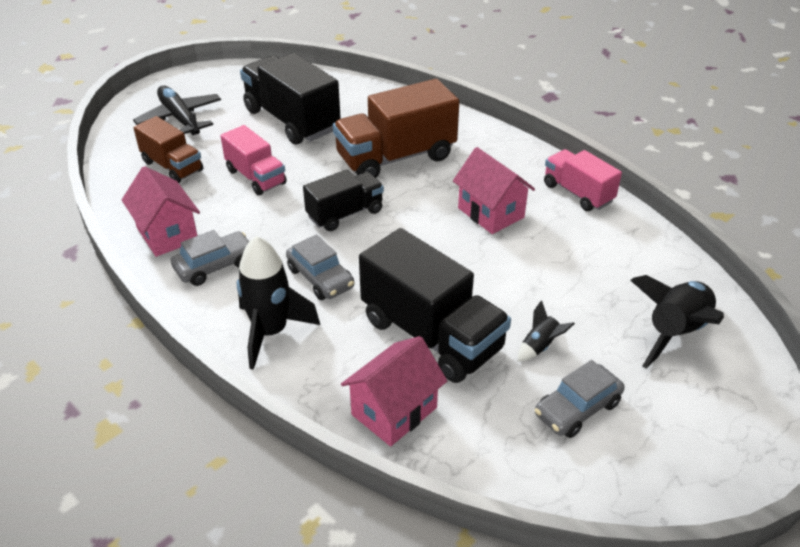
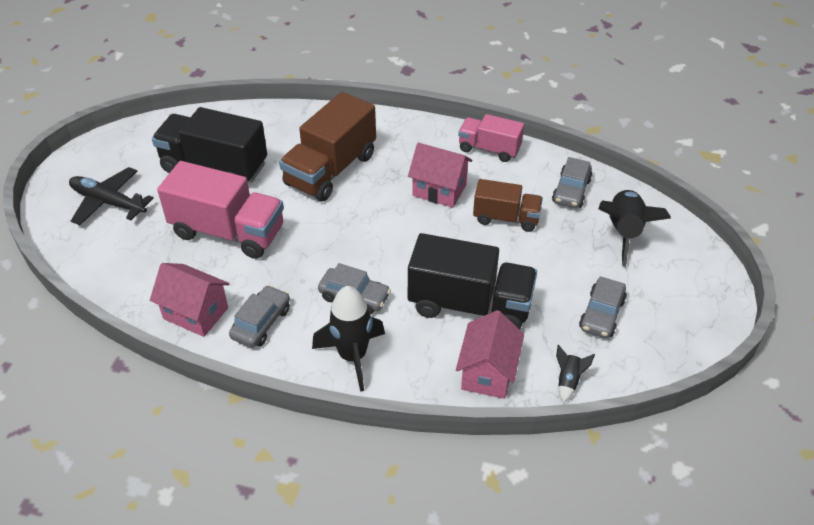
camera: 30 degrees left, 5 degrees up
(172, 166) = (144, 251): brown truck -> brown truck (506, 218)
(256, 177) = (228, 232): pink truck -> pink truck, size x1.68
(345, 214) = (329, 235): black truck -> none
(540, 346) = (548, 280): black rocket -> black rocket (568, 381)
(642, 266) = (571, 191): none -> grey car

